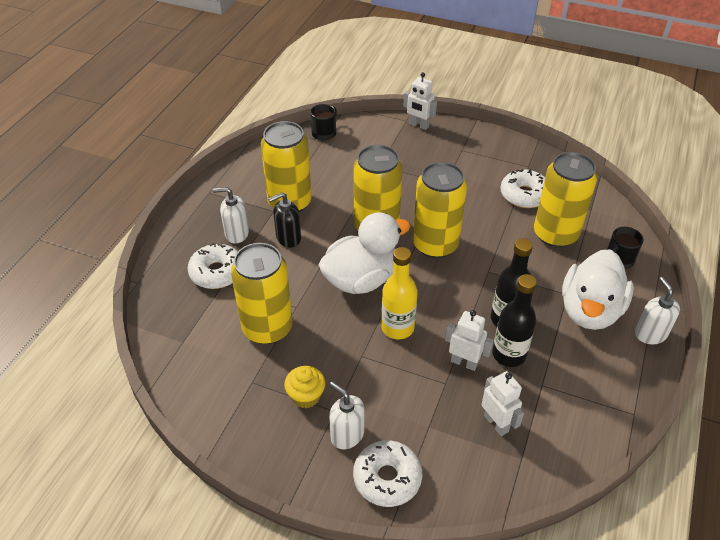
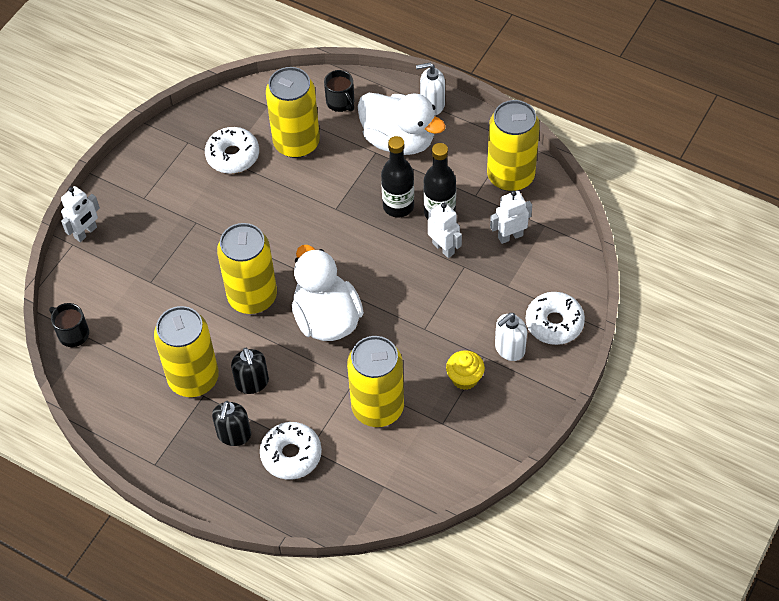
camera: 80 degrees left, 10 degrees up
(236, 234) = (234, 435): white soap dispenser -> black soap dispenser
(397, 328) = (395, 295): yellow bottle -> none
(435, 245) = (290, 247): yellow can -> yellow can (510, 176)
(464, 362) = (443, 248): white robot -> white robot turned 105 degrees clockwise

